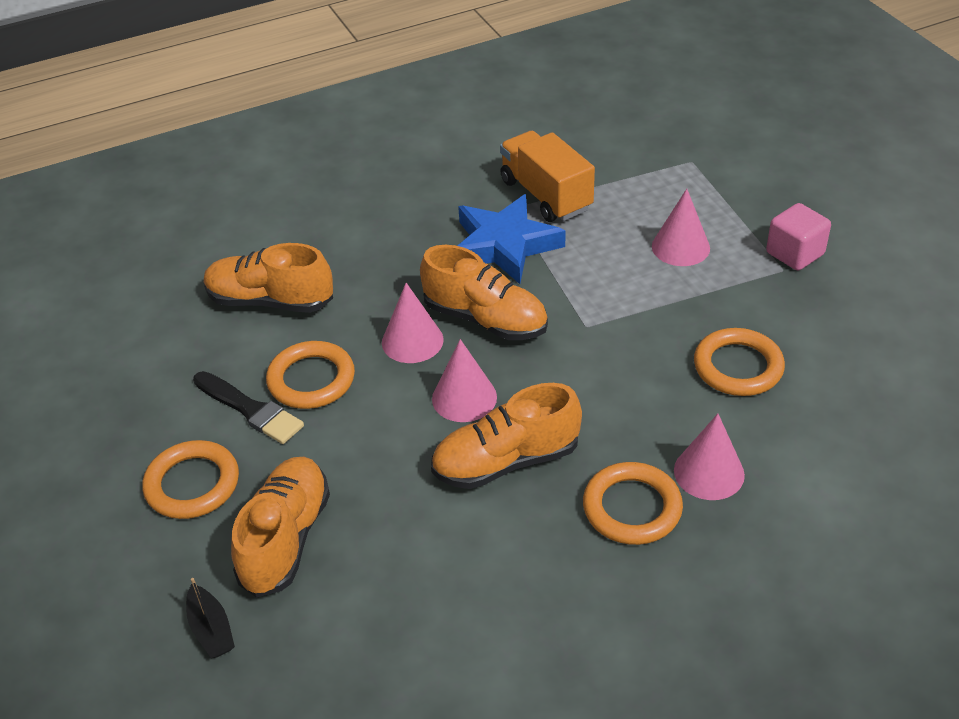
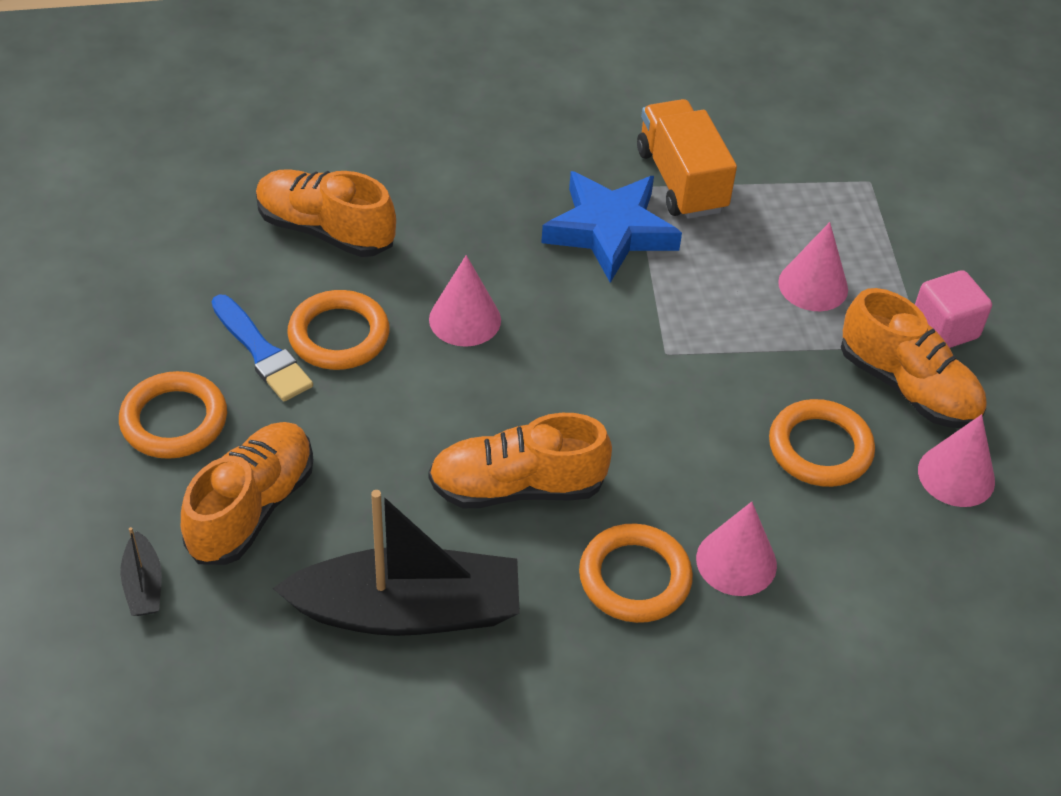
camera: 10 degrees right, 5 degrees up
(250, 410) = (262, 352): black brush -> blue brush
(452, 587) = (408, 610): none -> black boat
(464, 397) = (498, 401): pink cone -> pink cone (956, 475)
(485, 319) = (555, 315): orange shoe -> orange shoe (907, 387)

